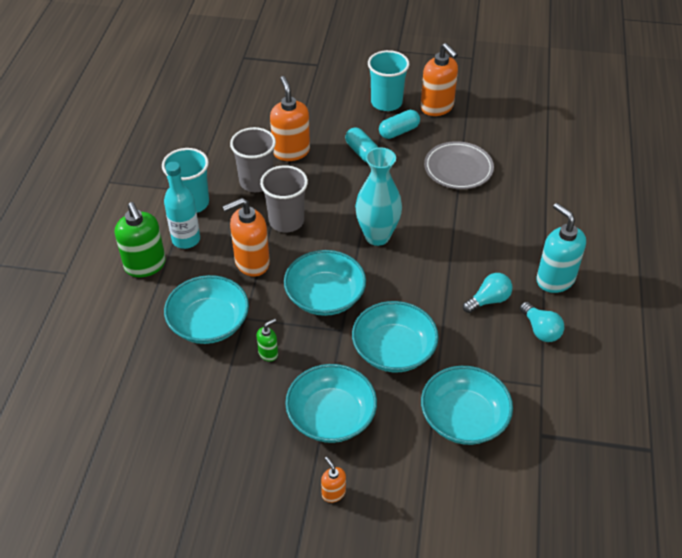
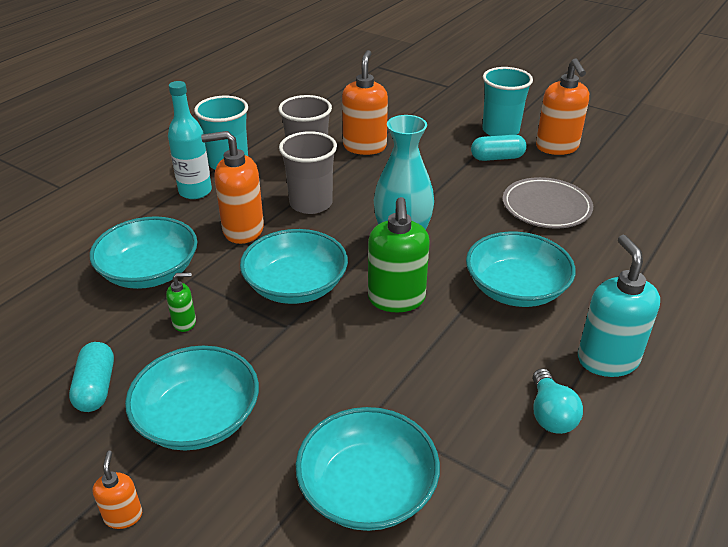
camera: 25 degrees right, 10 degrees down
(145, 265) = (136, 202): green soap dispenser -> green soap dispenser (396, 299)
(362, 152) = (441, 166): turquoise capsule -> turquoise capsule (96, 387)
(394, 350) = (333, 370): turquoise bowl -> turquoise bowl (516, 288)
(488, 300) = (497, 354): turquoise light bulb -> none

